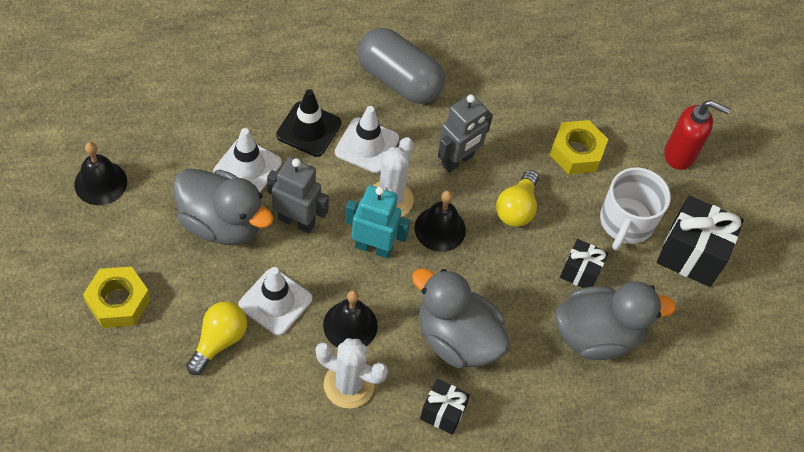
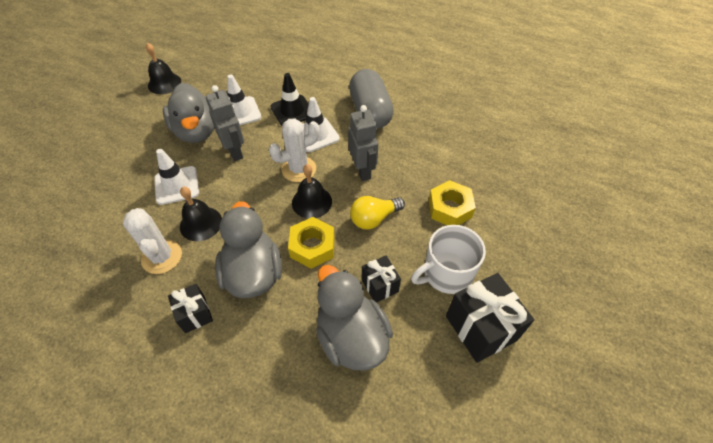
camera: 45 degrees right, 5 degrees down
(118, 302) = (106, 139): yellow nut -> yellow nut (312, 247)
(219, 341) = (126, 187): yellow light bulb -> none
(373, 247) = (261, 189): turquoise robot -> none
(457, 160) = (362, 170): grey robot -> grey robot turned 105 degrees counterclockwise
(597, 335) = (351, 337): grey duck -> grey duck turned 150 degrees counterclockwise
(680, 155) = (532, 253): red soap dispenser -> none

